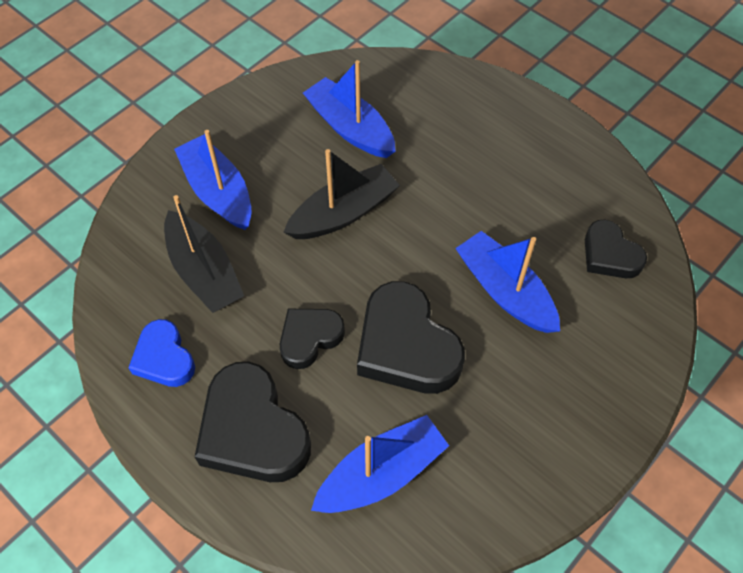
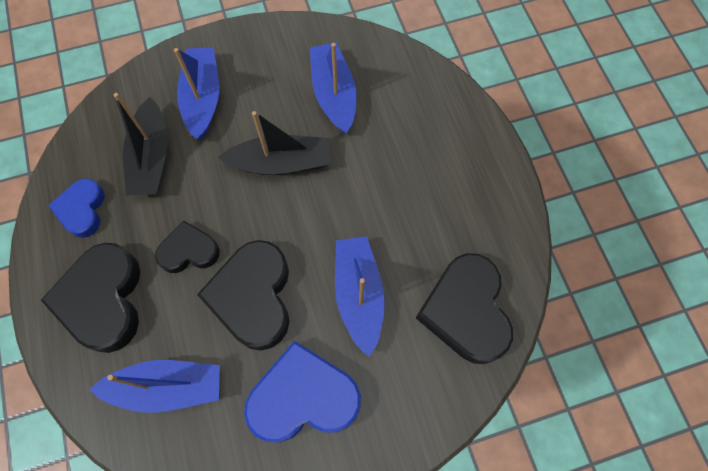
camera: 30 degrees right, 10 degrees up
(520, 407) = (303, 397): none -> blue heart
(610, 255) = (465, 311): black heart -> black heart, size x1.70

